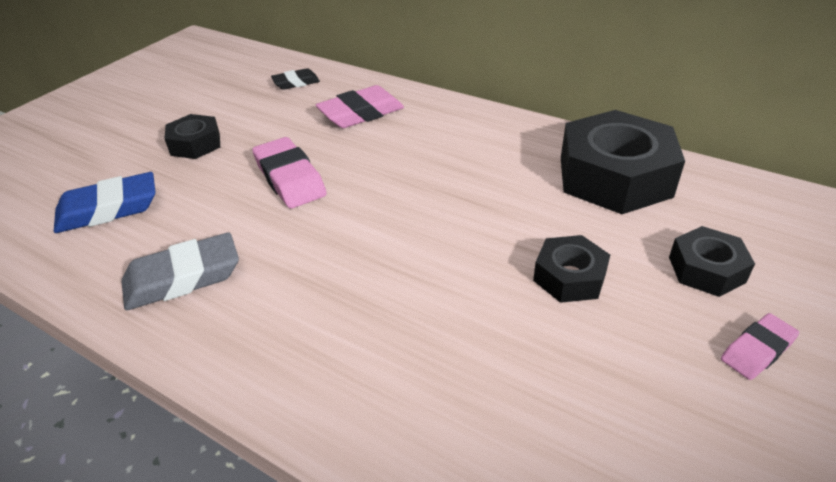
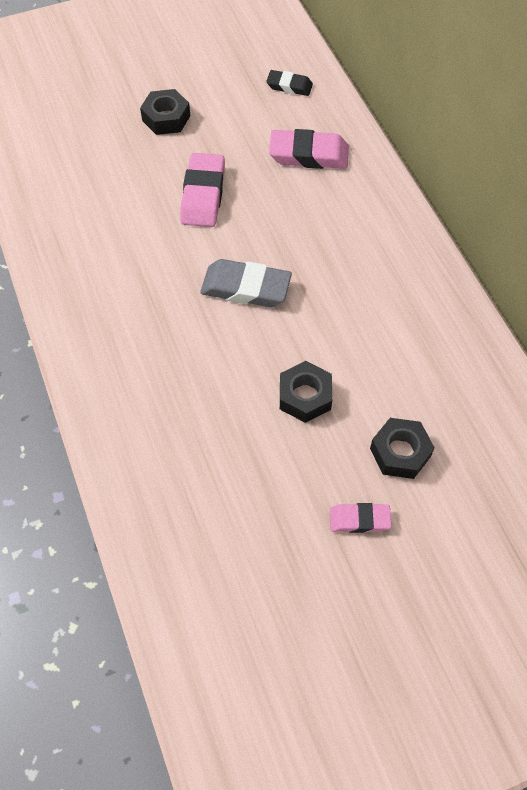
camera: 35 degrees right, 20 degrees up
(108, 209) = (73, 153): blue eraser -> none
(183, 278) = (80, 242): grey eraser -> grey eraser (246, 288)
(614, 177) = (432, 340): black nut -> none

